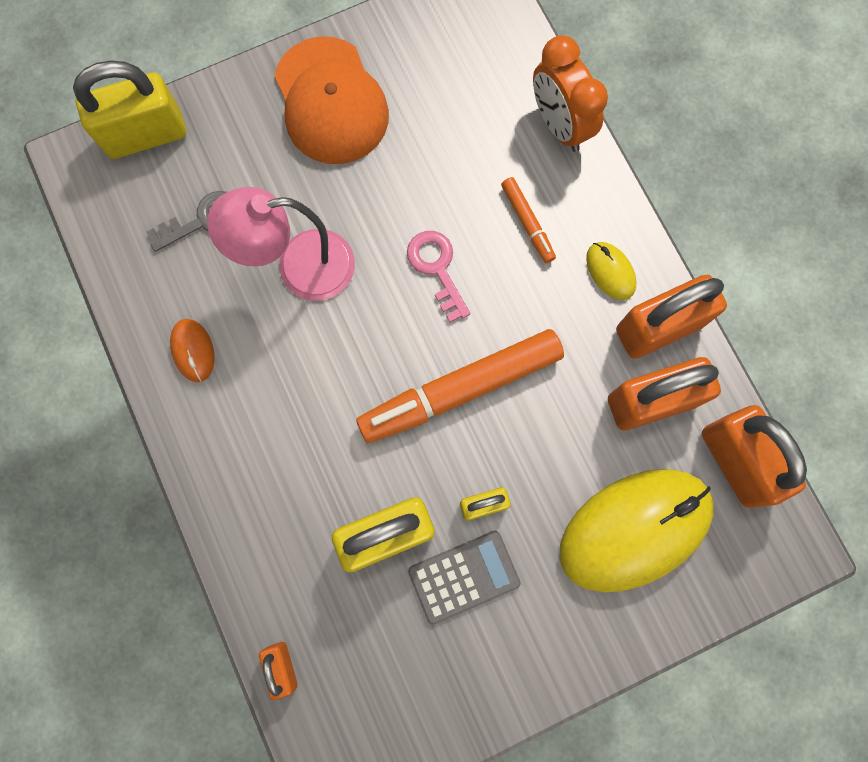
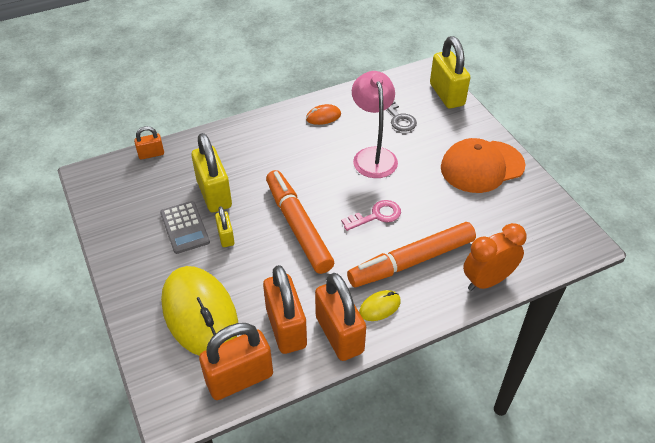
camera: 90 degrees right, 30 degrees down
(527, 223) = (411, 261): orange marker -> orange marker, size x2.18

